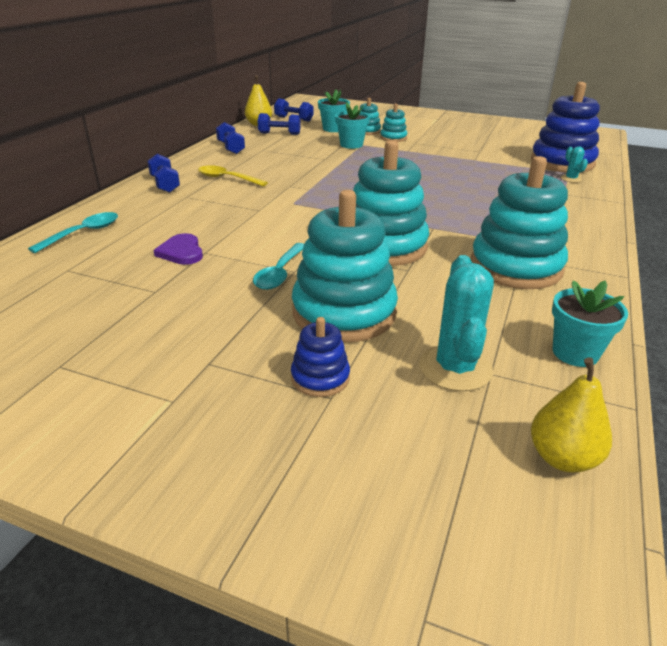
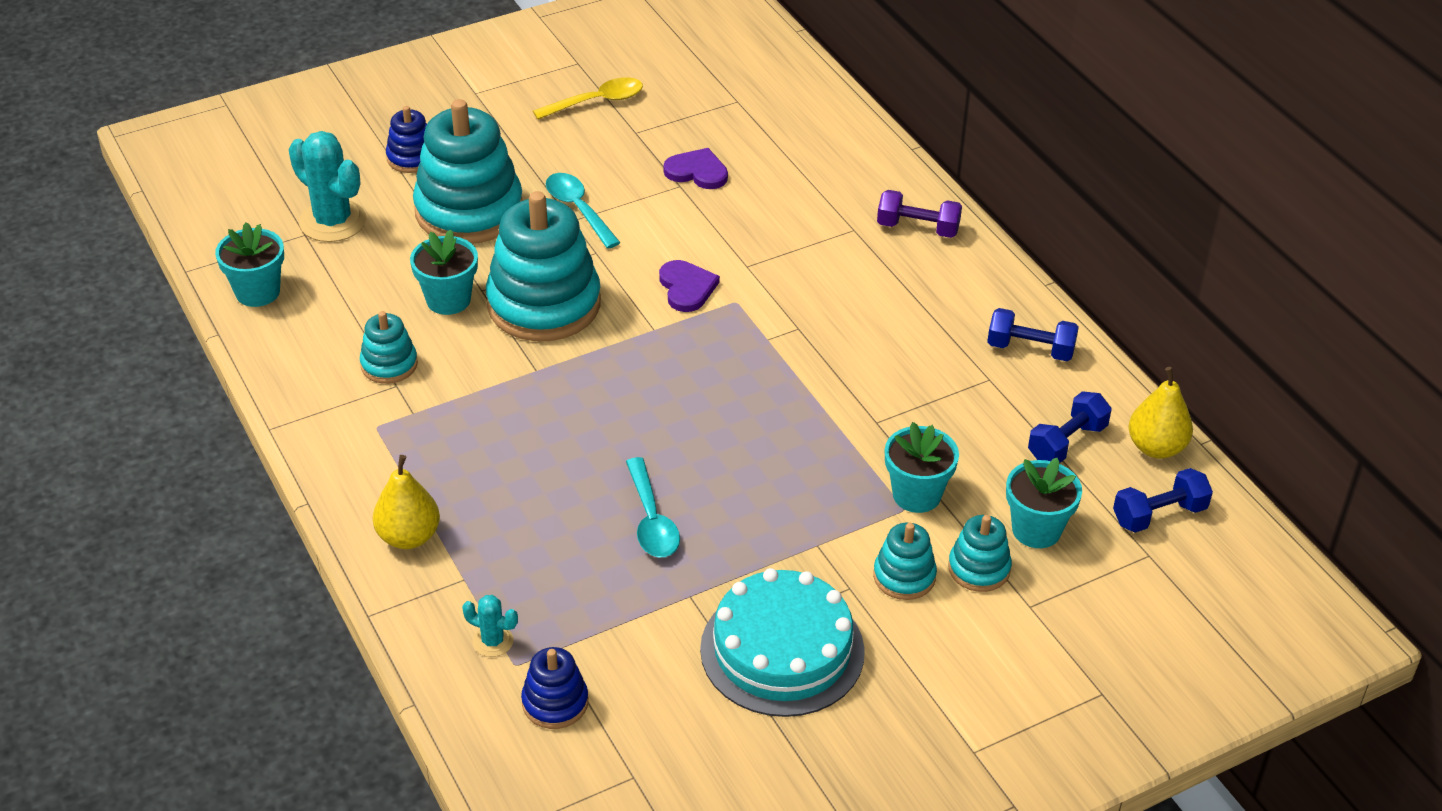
camera: 130 degrees right, 10 degrees up
(83, 233) = (817, 129): turquoise spoon -> turquoise spoon (651, 520)
(165, 184) = (917, 228): blue dumbbell -> purple dumbbell
(227, 178) = (885, 286): yellow spoon -> yellow spoon (596, 102)
(302, 217) = (687, 288): none -> purple heart
(436, 275) = (448, 300): none -> turquoise flower pot
(461, 143) = (782, 650): none -> turquoise cake
(515, 267) = (389, 364): turquoise stacking toy -> turquoise stacking toy, size x0.48
(562, 162) = (555, 703): blue stacking toy -> blue stacking toy, size x0.48
(562, 458) = (213, 207): yellow pear -> yellow pear (409, 537)

